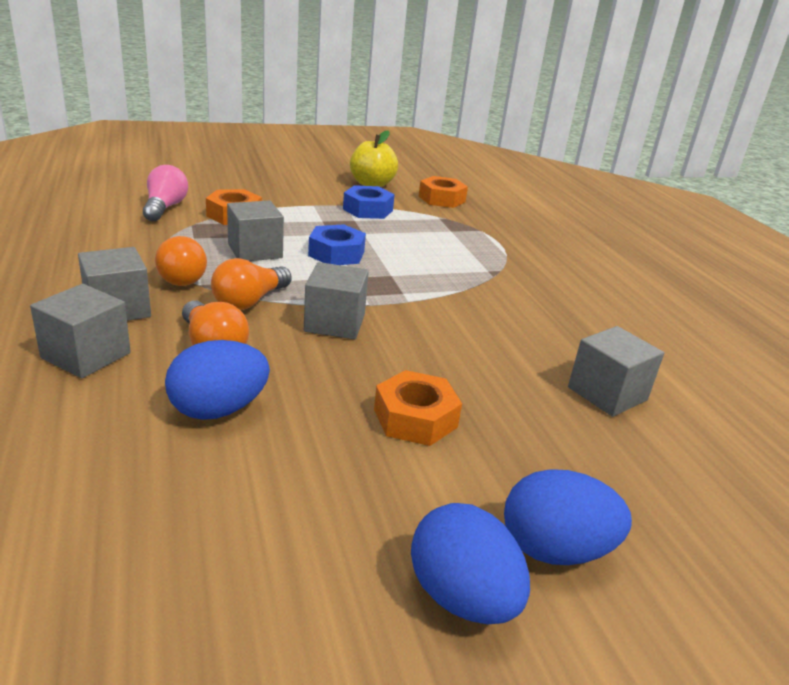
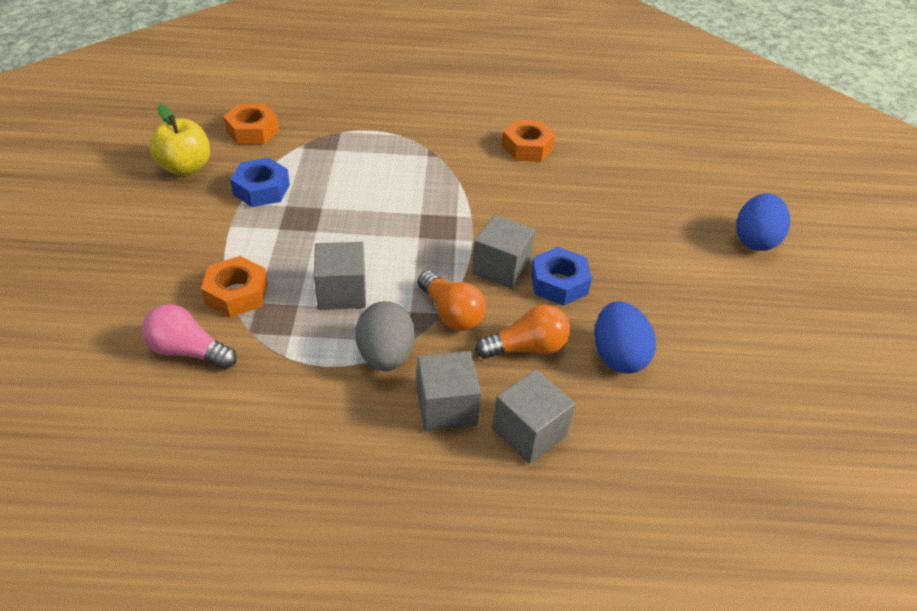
camera: 70 degrees left, 15 degrees up
(180, 276) = (386, 356): orange light bulb -> grey egg
(336, 253) = (365, 237): blue nut -> blue nut (559, 283)
(415, 418) = (636, 259): orange nut -> orange nut (527, 148)
(462, 597) = (788, 284): blue egg -> none
(607, 393) = (617, 165): grey cube -> none

